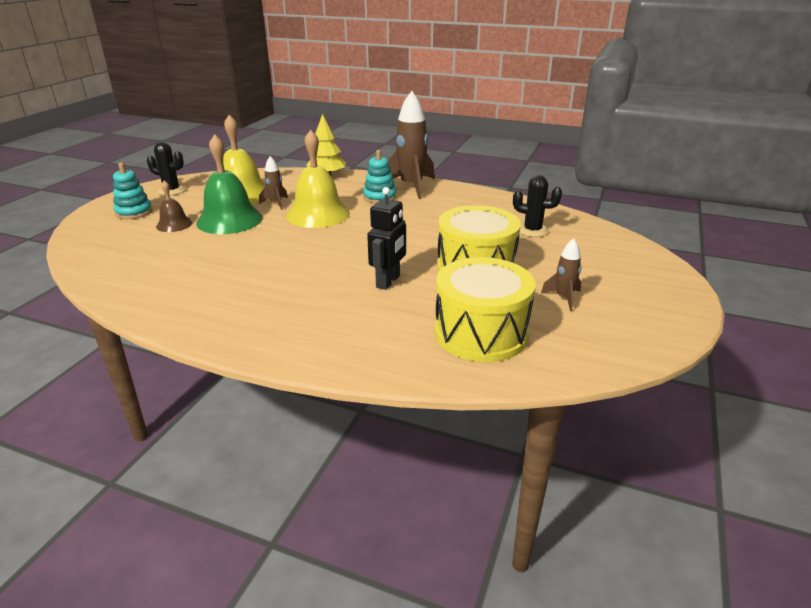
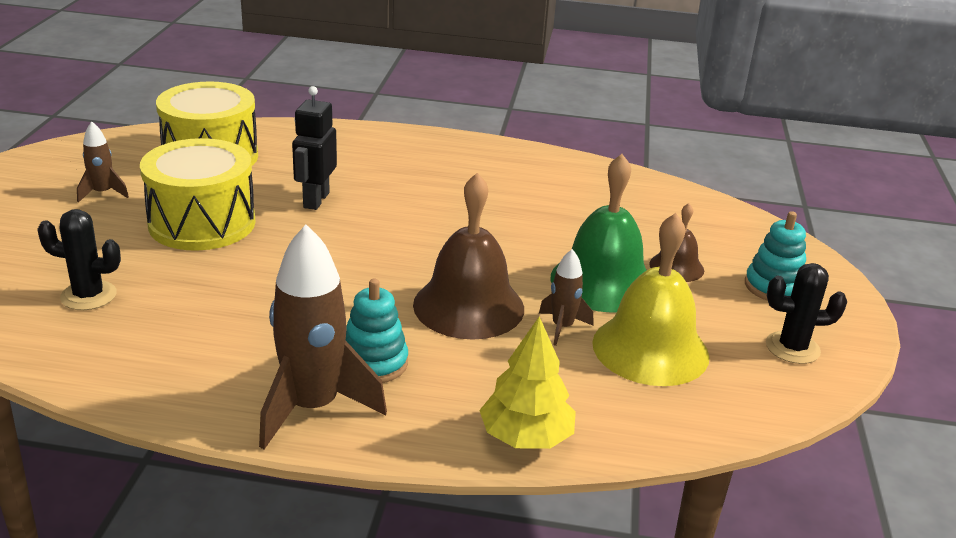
camera: 165 degrees right, 0 degrees up
(318, 214) = (468, 306): yellow bell -> brown bell

